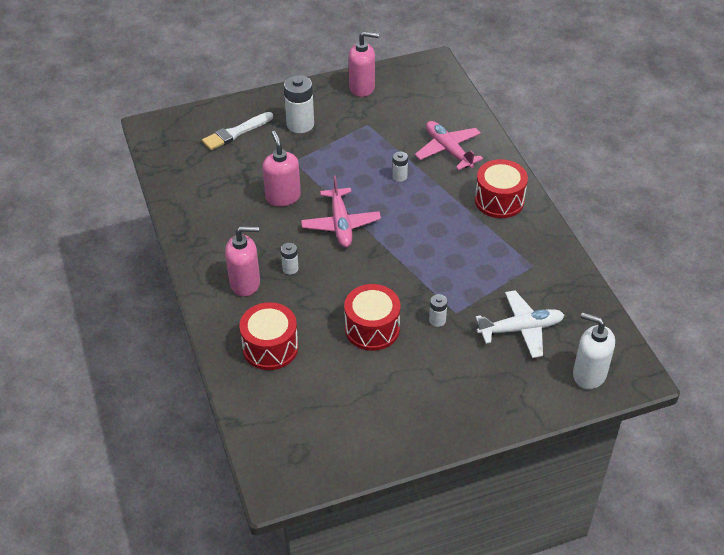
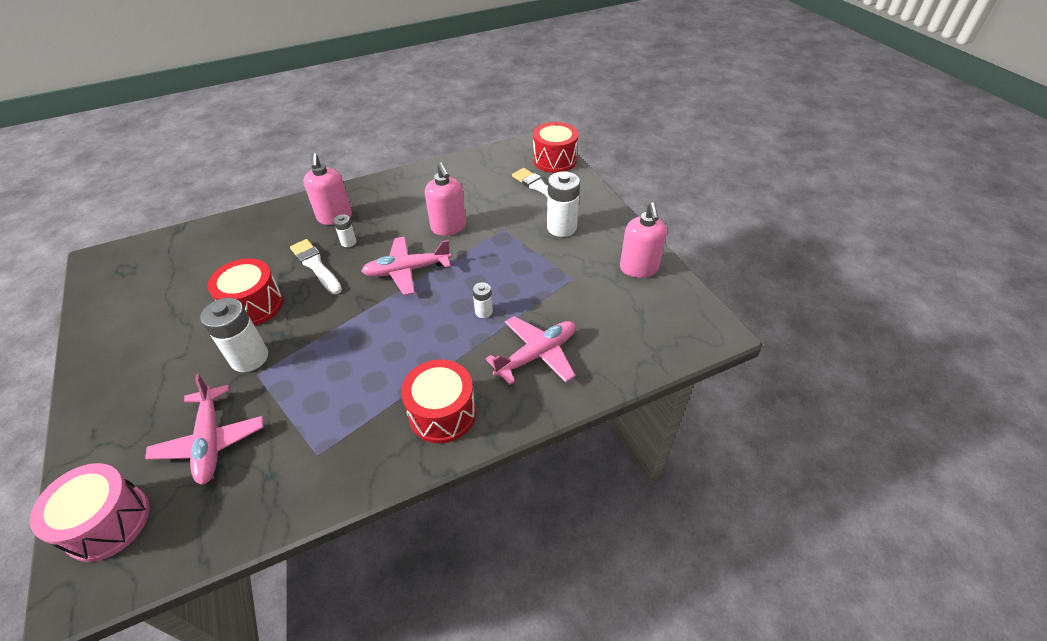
camera: 85 degrees right, 0 degrees up
(270, 347) = (252, 240): red drum -> red drum (554, 160)
(283, 197) = (448, 227): pink soap dispenser -> pink soap dispenser turned 90 degrees clockwise
(322, 290) = (316, 265): none -> white brush
(437, 320) = (249, 358): white battery -> white battery, size x1.95
(521, 329) = (211, 441): white plane -> pink plane
(589, 374) = (108, 522): white soap dispenser -> pink drum

